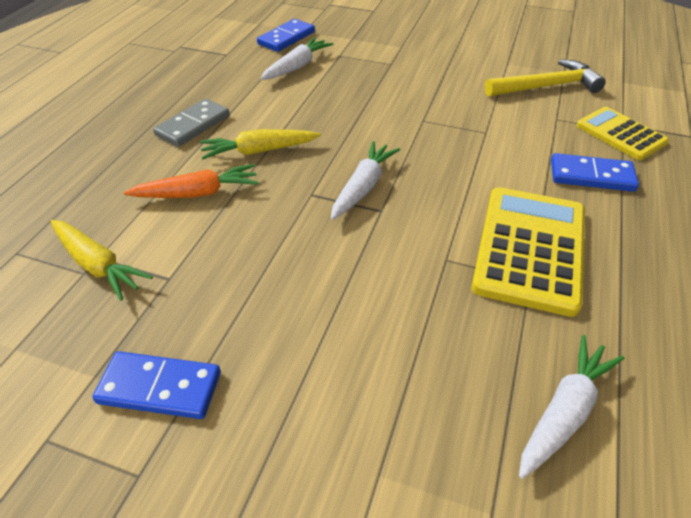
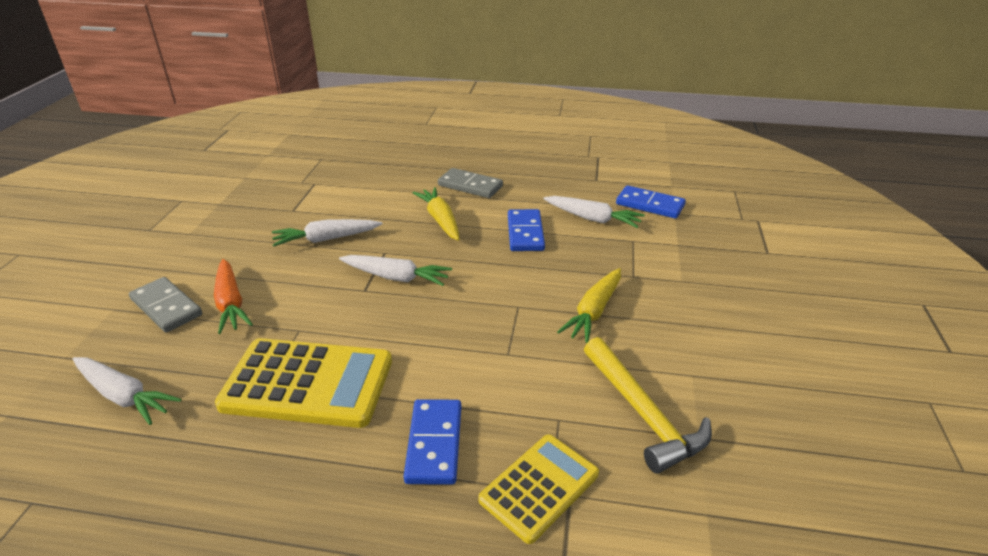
camera: 80 degrees right, 10 degrees down
(97, 265) = (307, 184): yellow carrot -> yellow carrot (593, 312)
(160, 388) = (204, 224): blue domino -> blue domino (525, 233)
(197, 193) = (382, 203): orange carrot -> orange carrot (230, 303)
(264, 241) = (326, 239): none -> white carrot
(386, 399) = (166, 307): none -> grey domino

